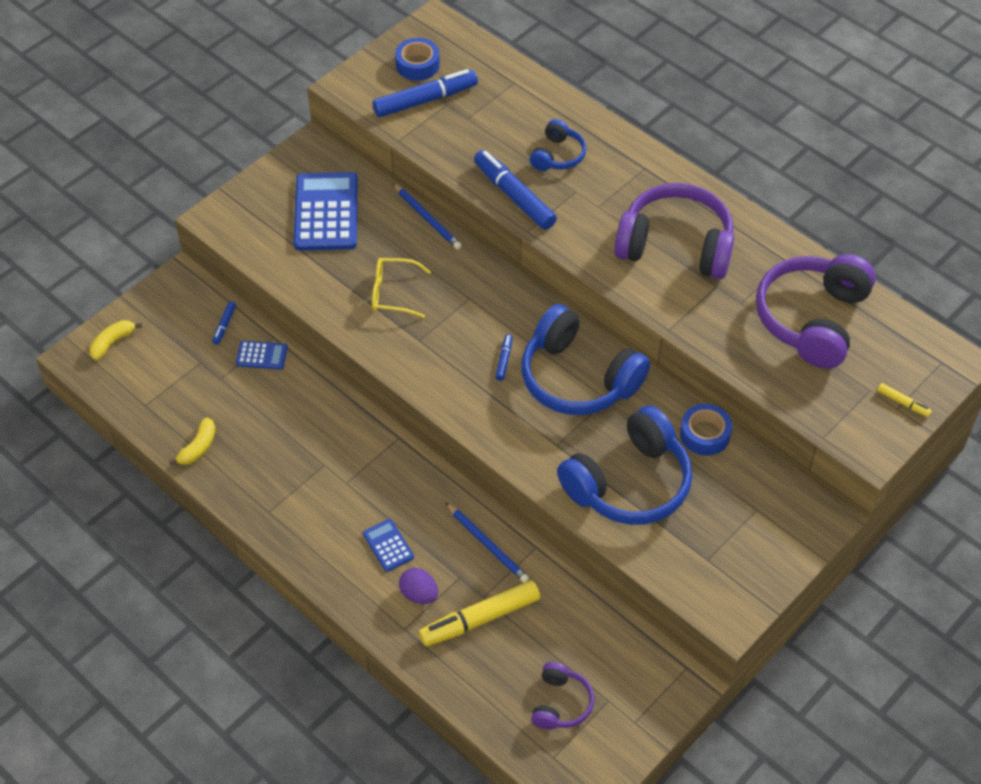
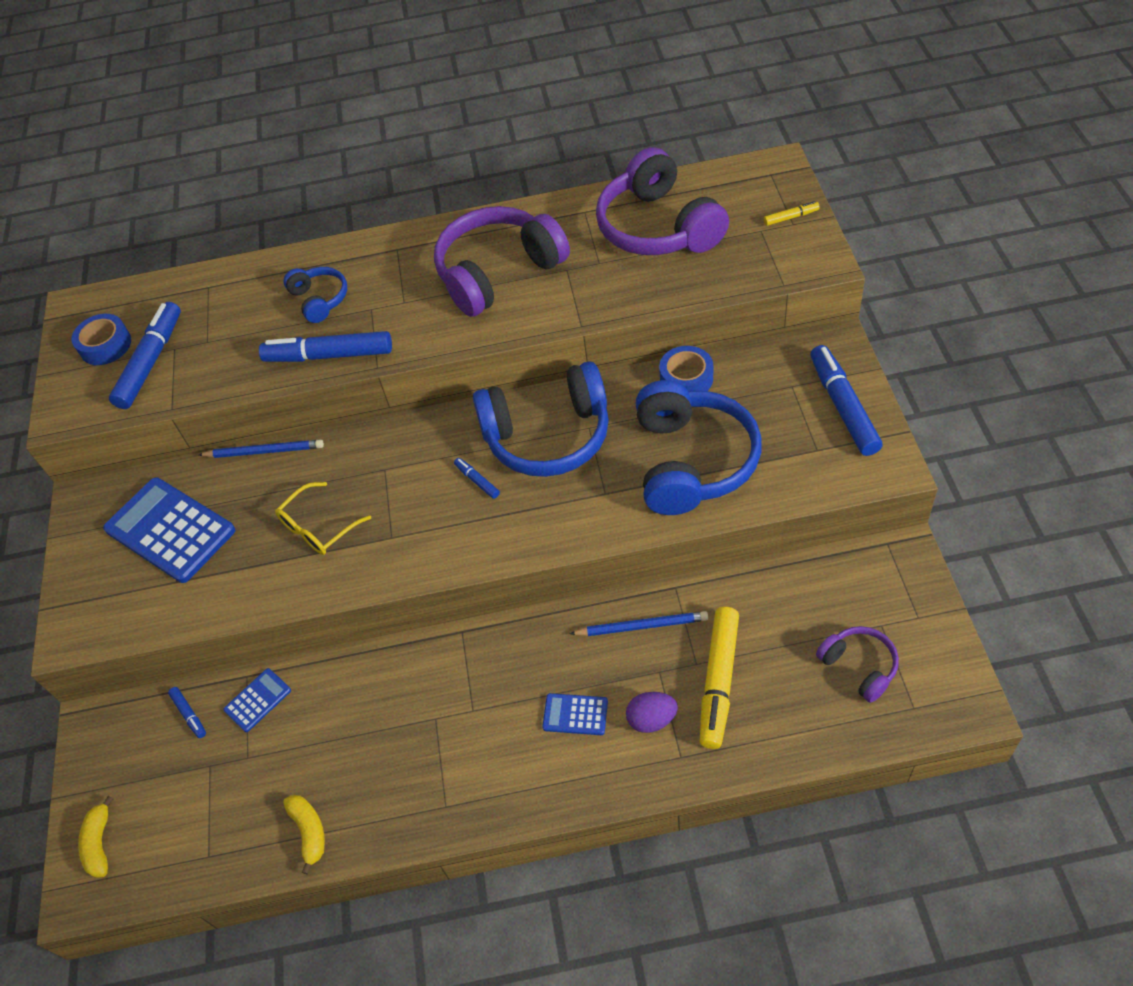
camera: 45 degrees left, 0 degrees up
(765, 555) = (843, 406): none -> blue marker

